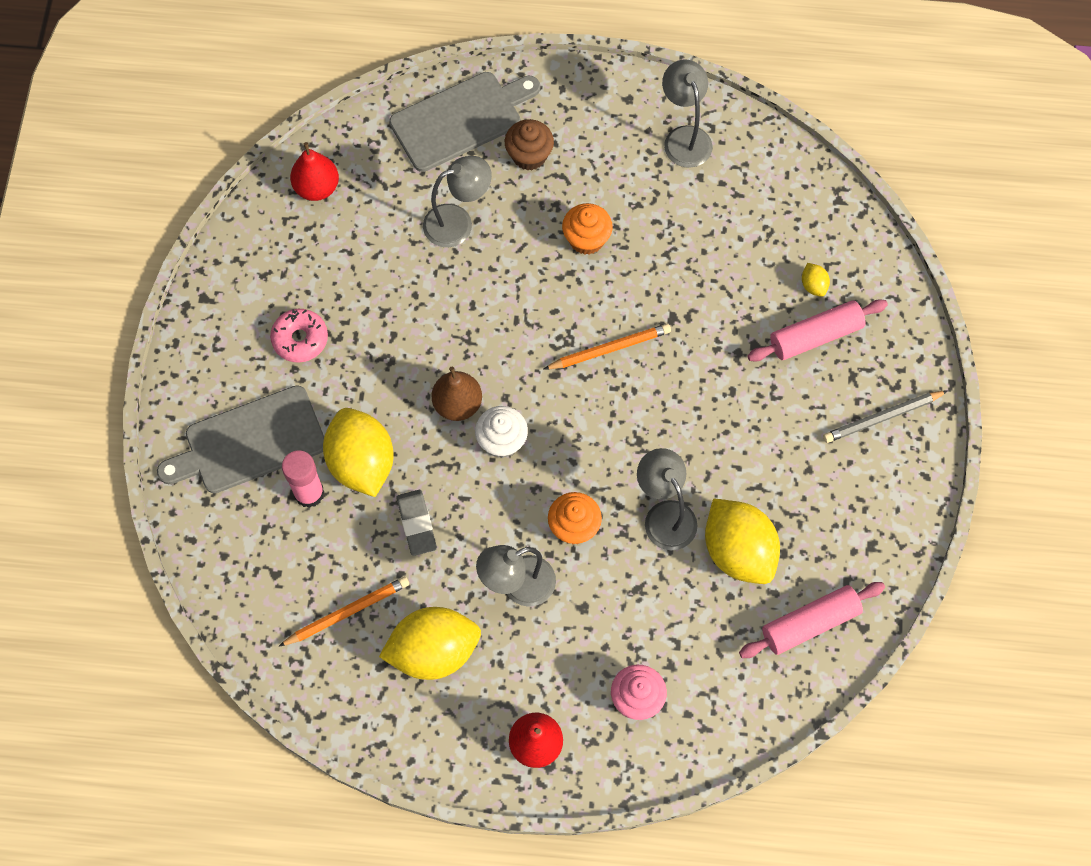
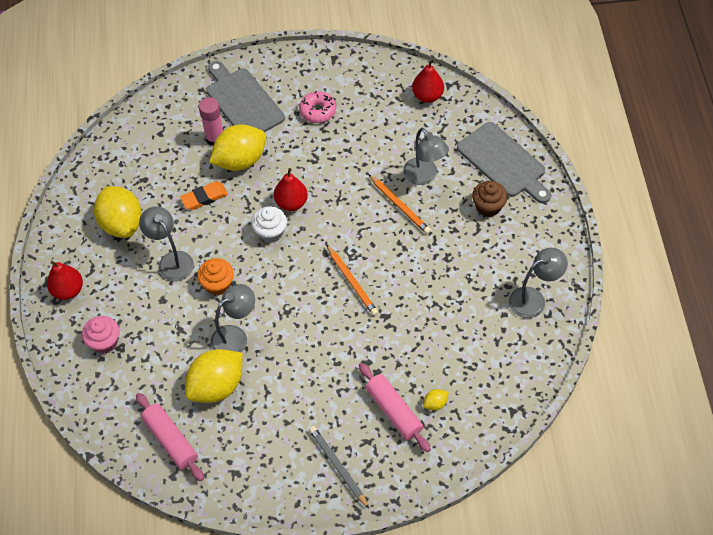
camera: 80 degrees right, 10 degrees down
(347, 612) = (141, 174): orange pencil -> orange pencil (399, 206)
(416, 524) = (204, 198): grey eraser -> orange eraser
(457, 404) = (291, 203): brown pear -> red pear
(586, 239) = (432, 253): orange cupcake -> none

